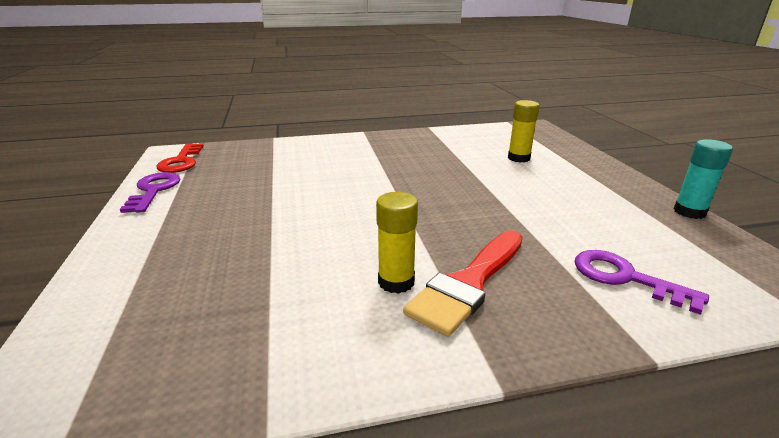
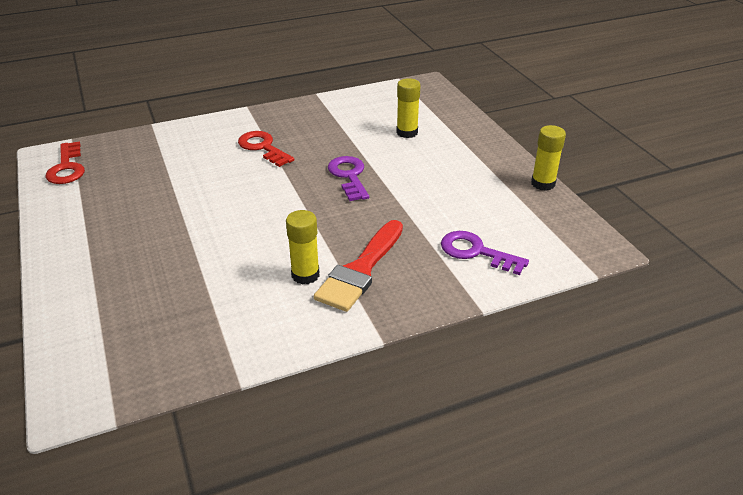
camera: 10 degrees left, 10 degrees up
(154, 190) = (59, 207): purple key -> purple key (349, 176)
(371, 160) = (262, 147): none -> red key
(689, 212) = (543, 183): turquoise glue stick -> yellow glue stick

